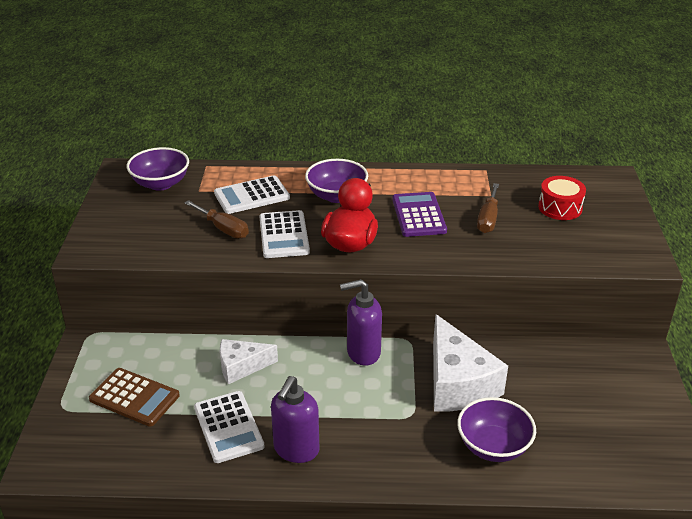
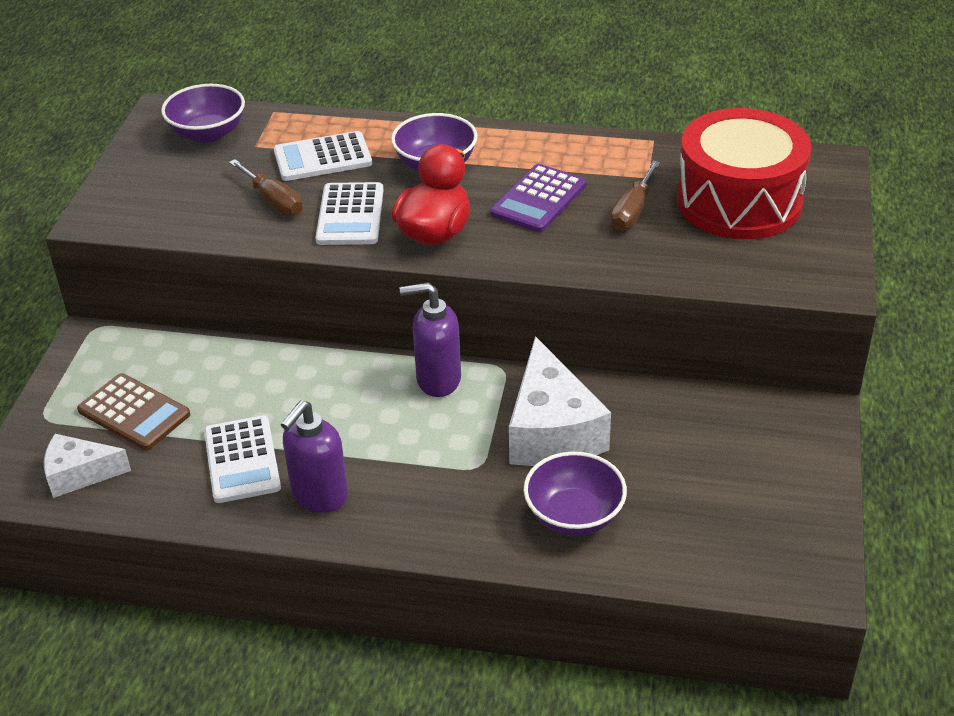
camera: 10 degrees right, 5 degrees up
(241, 367) = (276, 385): white cheese -> white cheese (79, 474)
(418, 215) = (538, 199): purple calculator -> purple calculator turned 150 degrees counterclockwise
(560, 208) = (739, 201): red drum -> red drum, size x2.05

